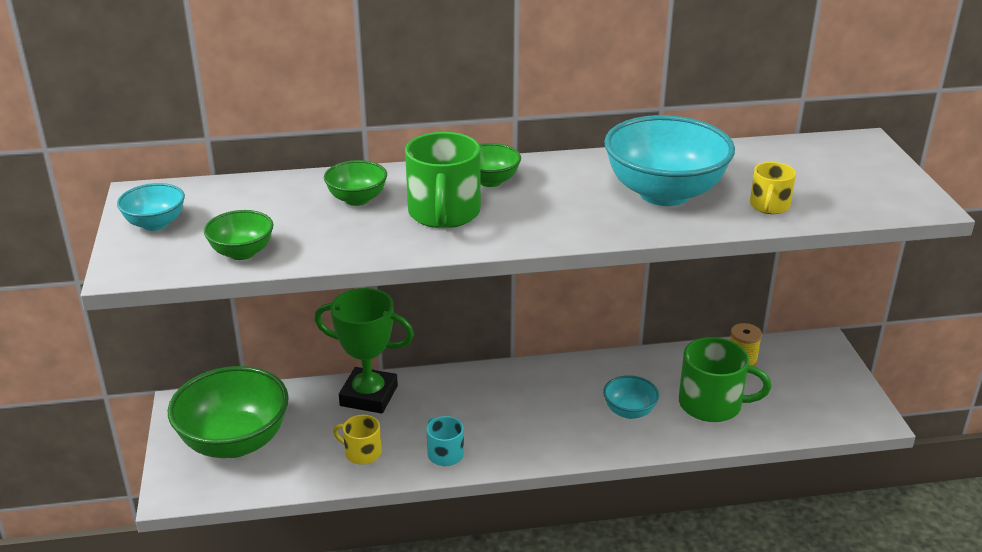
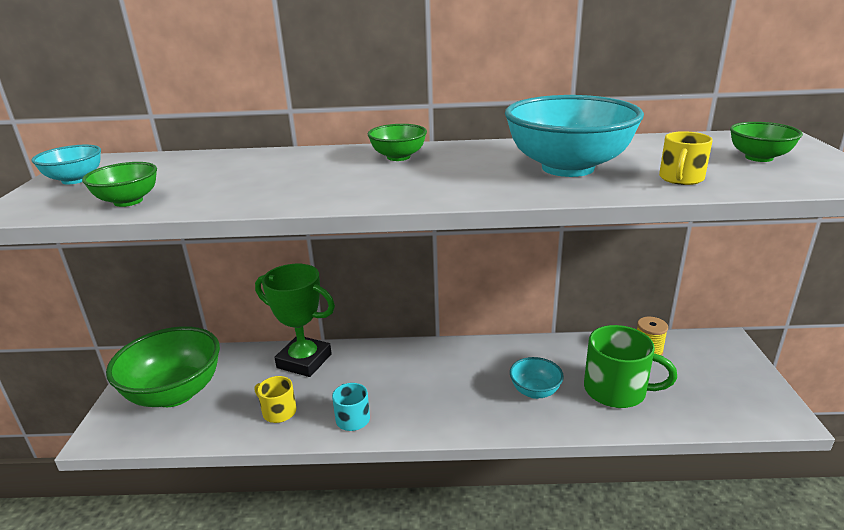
camera: 10 degrees right, 5 degrees down
(357, 199) = (267, 167): green bowl -> green bowl (759, 157)
(444, 213) = (341, 177): green mug -> none

